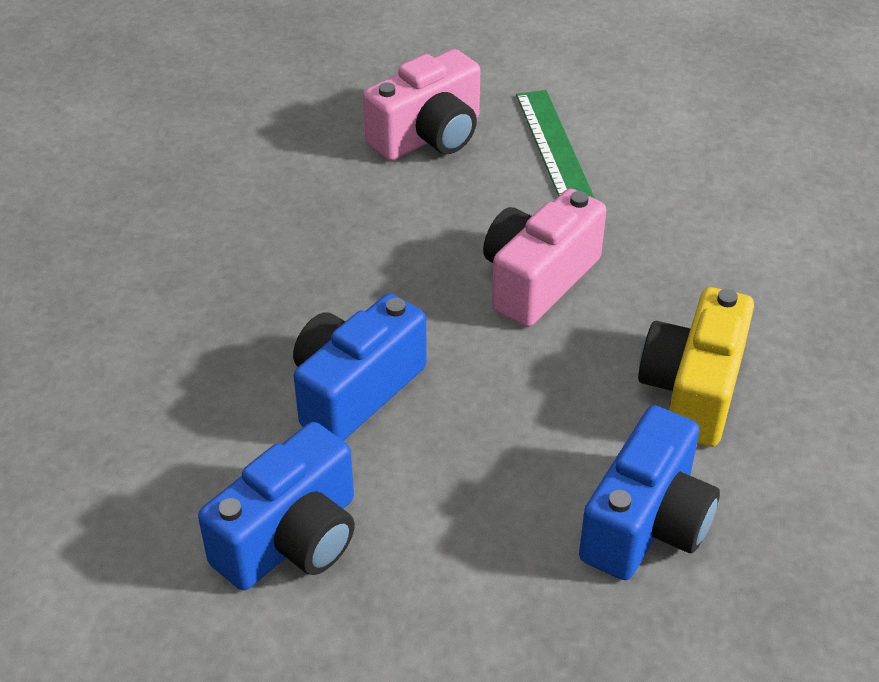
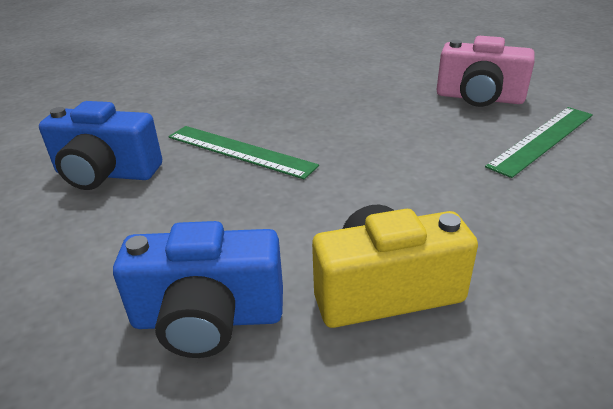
camera: 60 degrees right, 10 degrees down
(355, 390) = (240, 151): blue camera -> green ruler
(537, 280) = (411, 175): pink camera -> none

